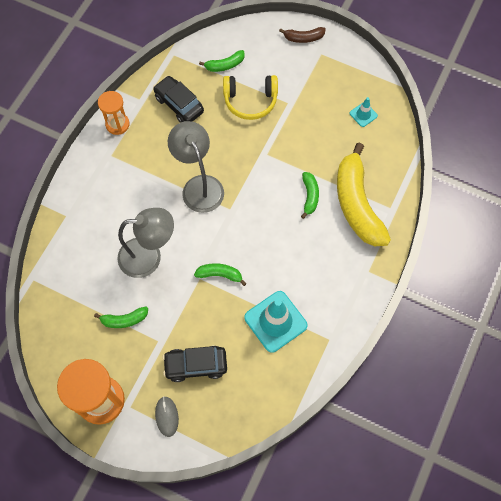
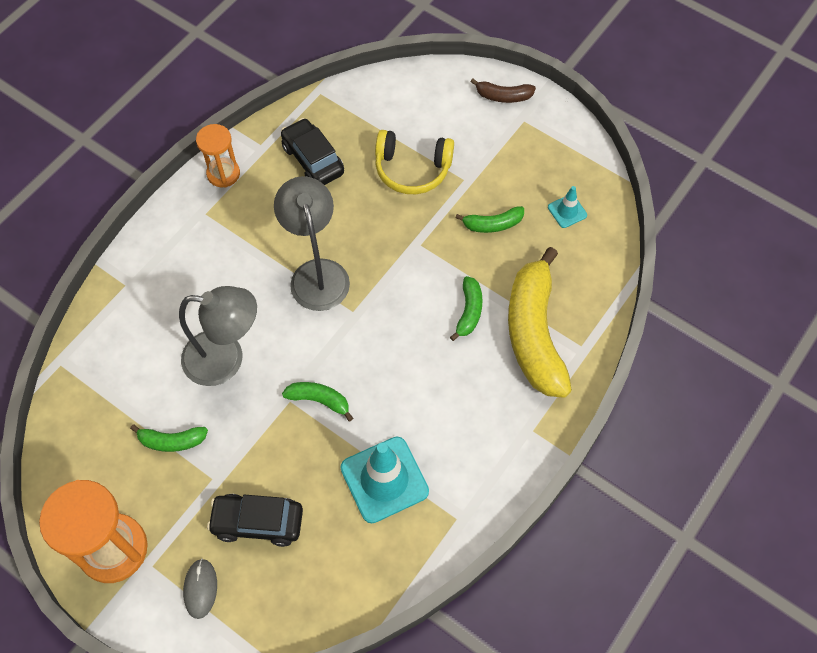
camera: 10 degrees right, 5 degrees down
(224, 65) = (387, 117): green banana -> green banana (492, 224)

